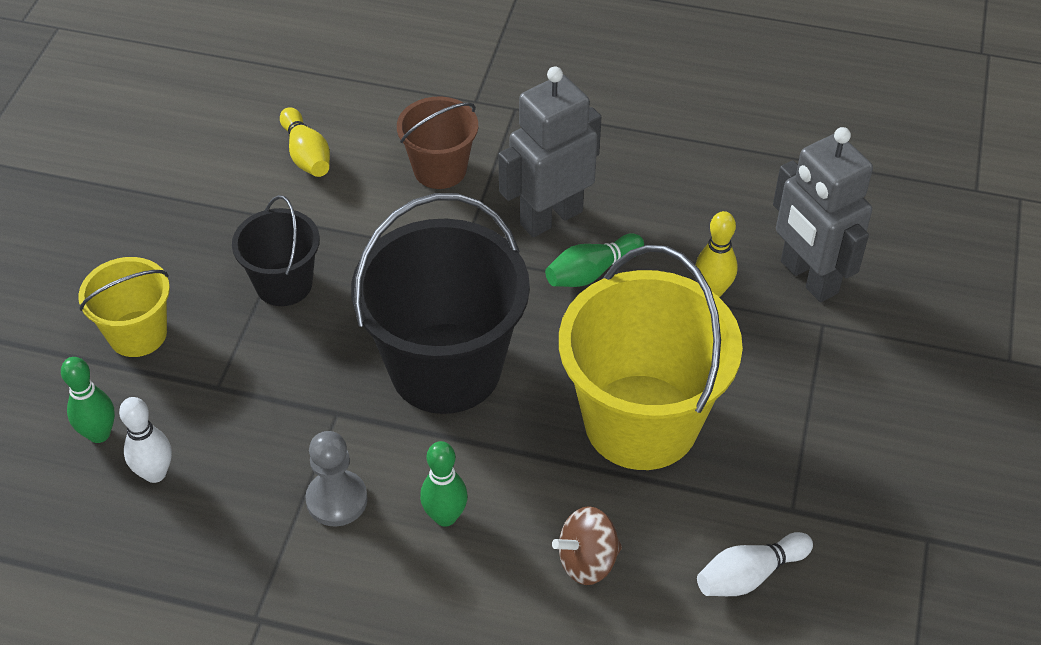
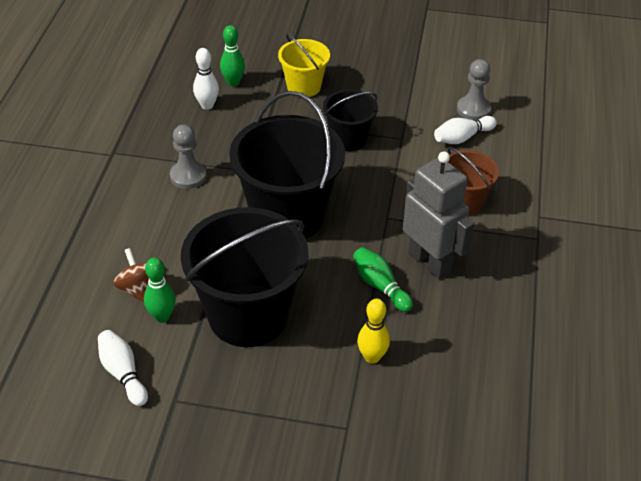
camera: 85 degrees right, 5 degrees down
(246, 135) = (473, 109): none -> grey pawn
(306, 155) = (462, 138): yellow bowling pin -> white bowling pin
(445, 516) = (175, 222): green bowling pin -> green bowling pin (162, 316)
(641, 422) = (248, 315): yellow bucket -> black bucket
(808, 278) = (394, 420): grey robot -> none

